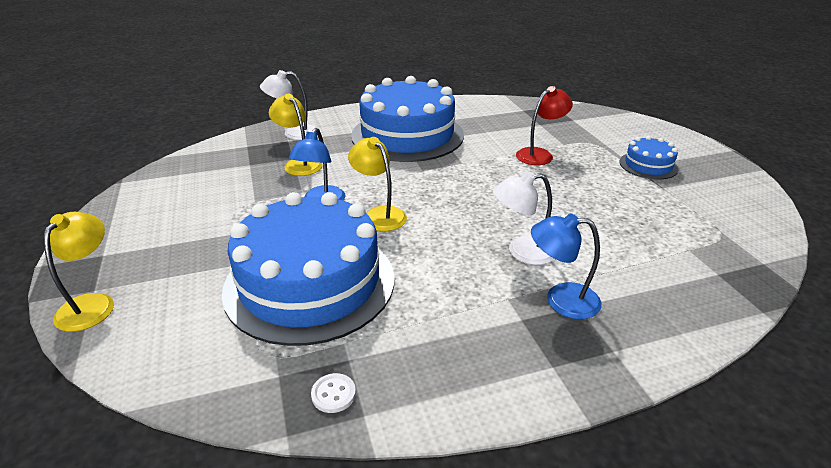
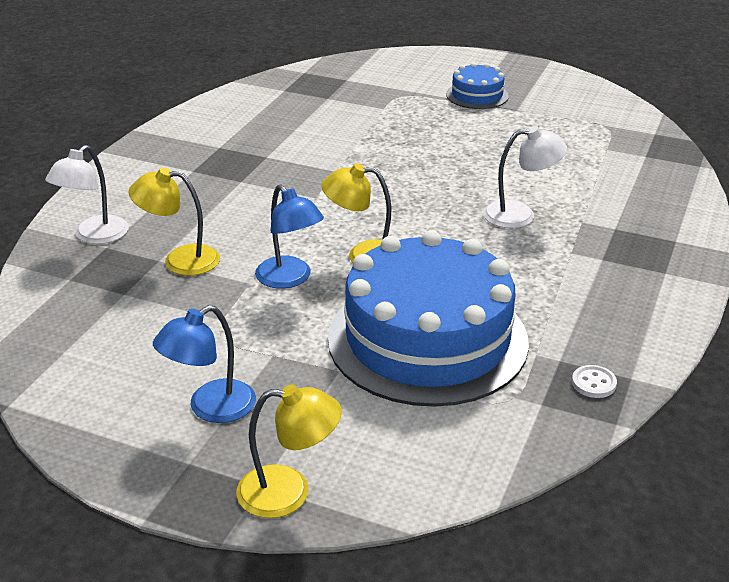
camera: 50 degrees left, 0 degrees up
(92, 304) = (289, 492): yellow lamp -> yellow lamp turned 135 degrees clockwise
(407, 135) = (227, 172): blue cake -> none
(522, 252) = (520, 215): white lamp -> white lamp turned 120 degrees counterclockwise
(539, 154) = (383, 128): red lamp -> none
(561, 300) = (600, 231): blue lamp -> blue lamp (210, 408)

